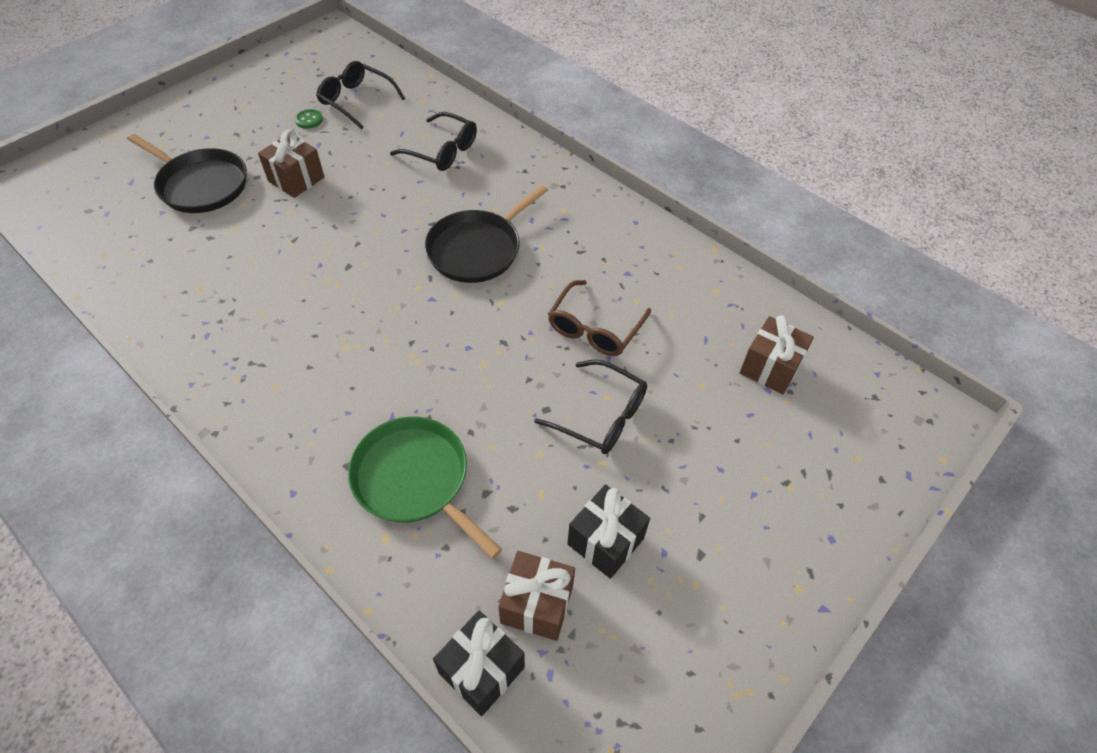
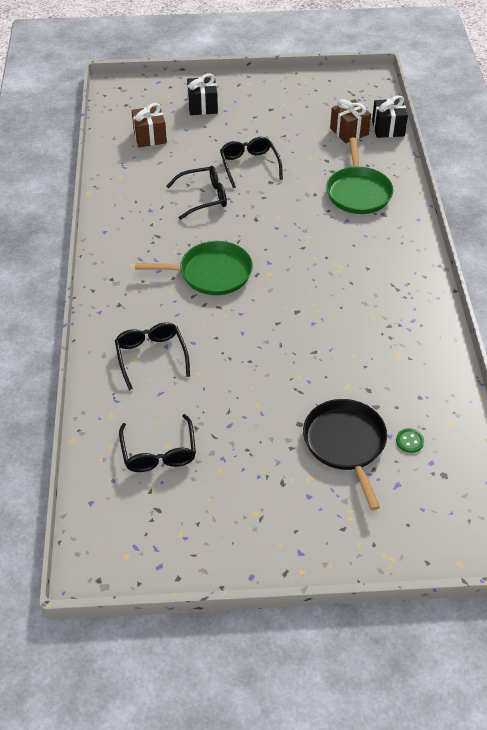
camera: 135 degrees left, 5 degrees down
(296, 179) = (273, 401): brown gift -> none
(309, 120) = (214, 457): green button -> green button (409, 441)
(477, 249) = (211, 273): black pan -> green pan
(594, 328) = (203, 197): brown glasses -> black glasses
(605, 541) = (301, 131): black gift -> black gift (202, 106)

